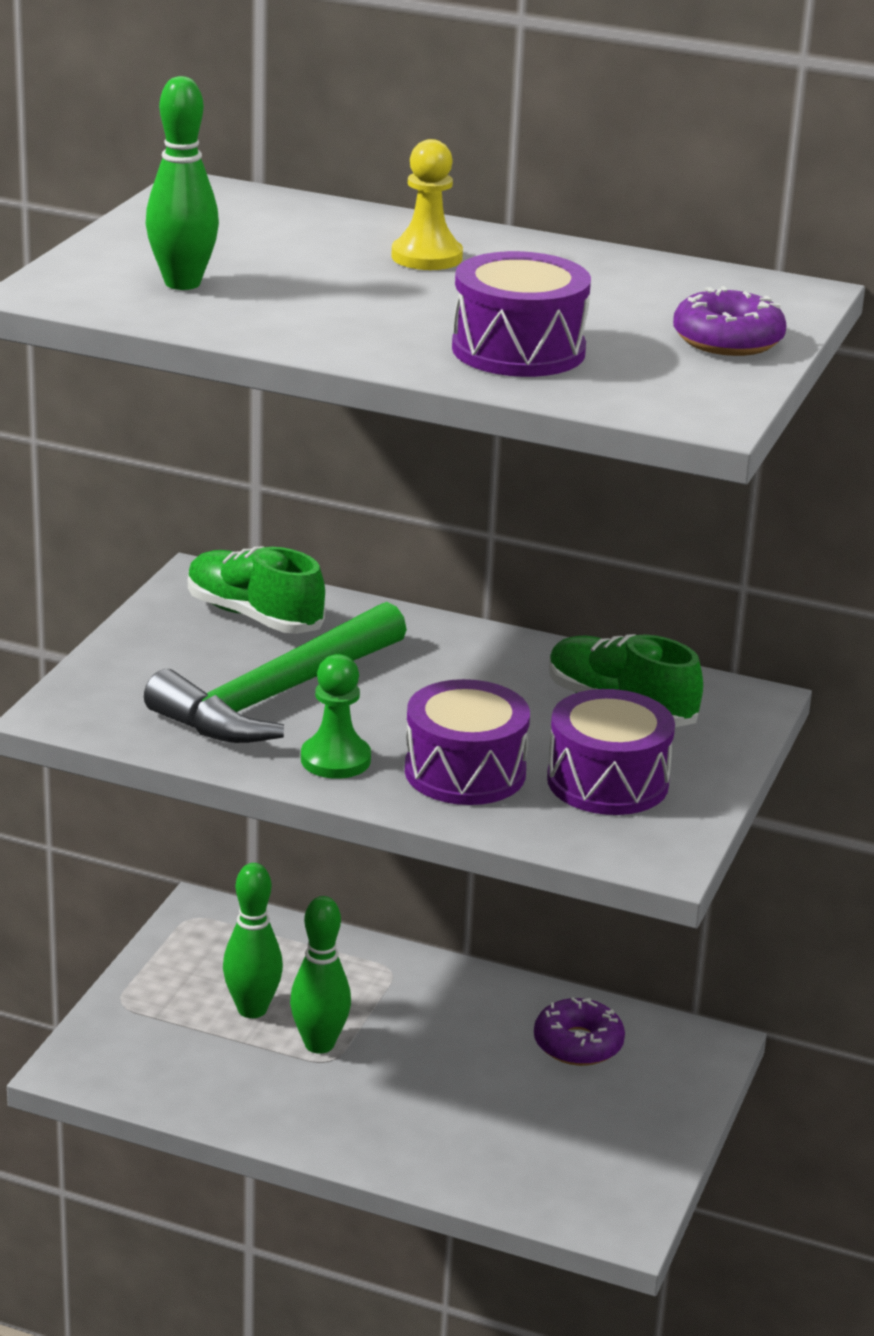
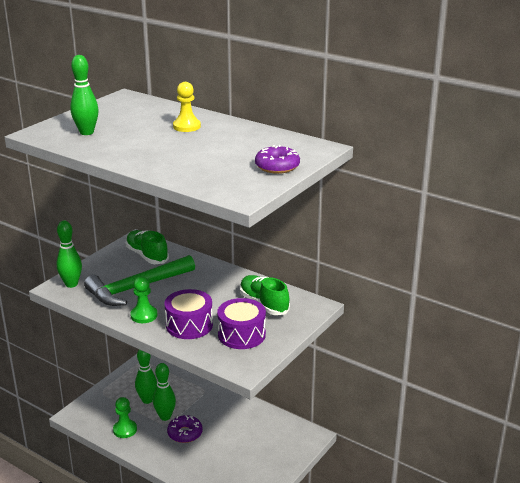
camera: 15 degrees right, 0 degrees up
(96, 702) = (71, 284): none -> green bowling pin
(228, 1087) = (125, 430): none -> green pawn
(518, 350) = (190, 166): purple drum -> none
(578, 1044) = (261, 429): purple donut -> purple donut (185, 433)

